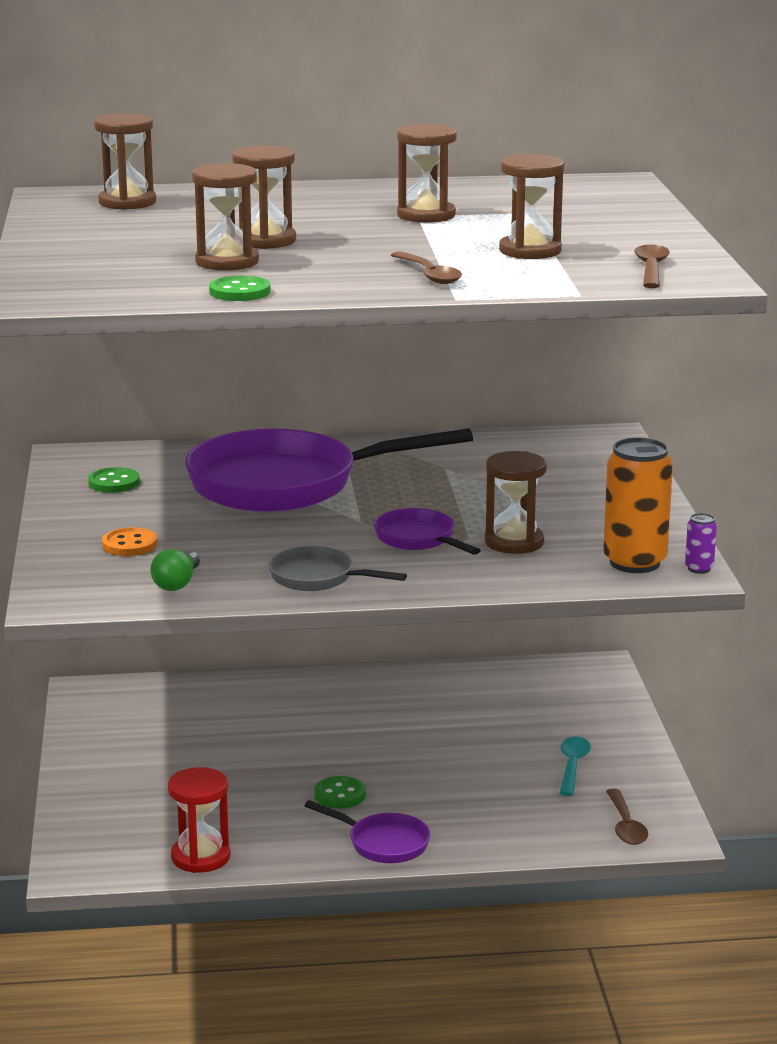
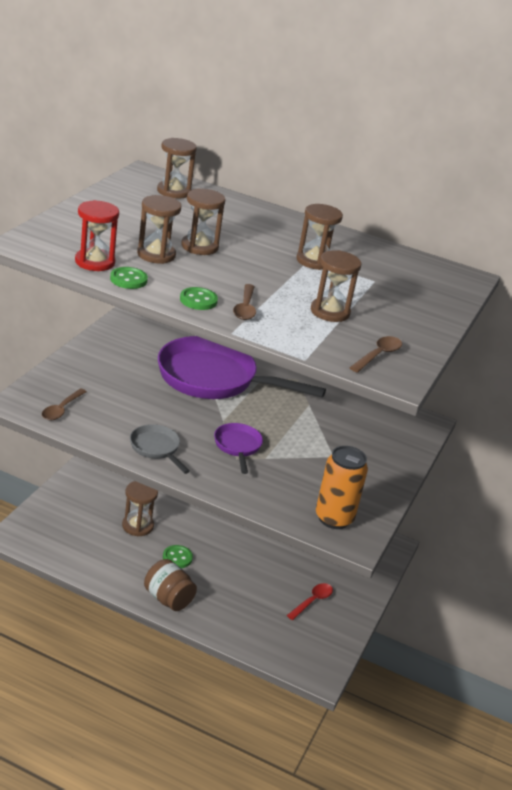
camera: 25 degrees right, 10 degrees up
(114, 483) = (132, 340): green button -> green button (198, 300)
(129, 544) = (93, 384): orange button -> none
(177, 583) = (86, 419): green light bulb -> none
(201, 857) = (76, 560): red hourglass -> red hourglass (95, 262)
(383, 843) = (168, 598): purple pan -> brown jar
(514, 542) = (285, 473): brown hourglass -> brown hourglass (137, 526)
(572, 766) = (312, 601): turquoise spoon -> red spoon
(626, 826) = (301, 654): brown spoon -> brown spoon (61, 409)
(699, 569) = (365, 540): purple can -> none

